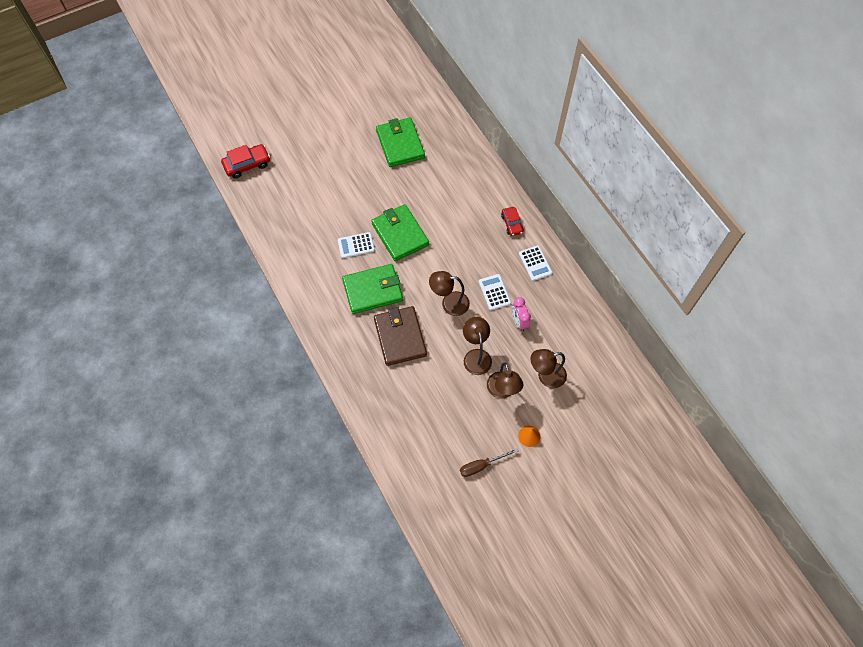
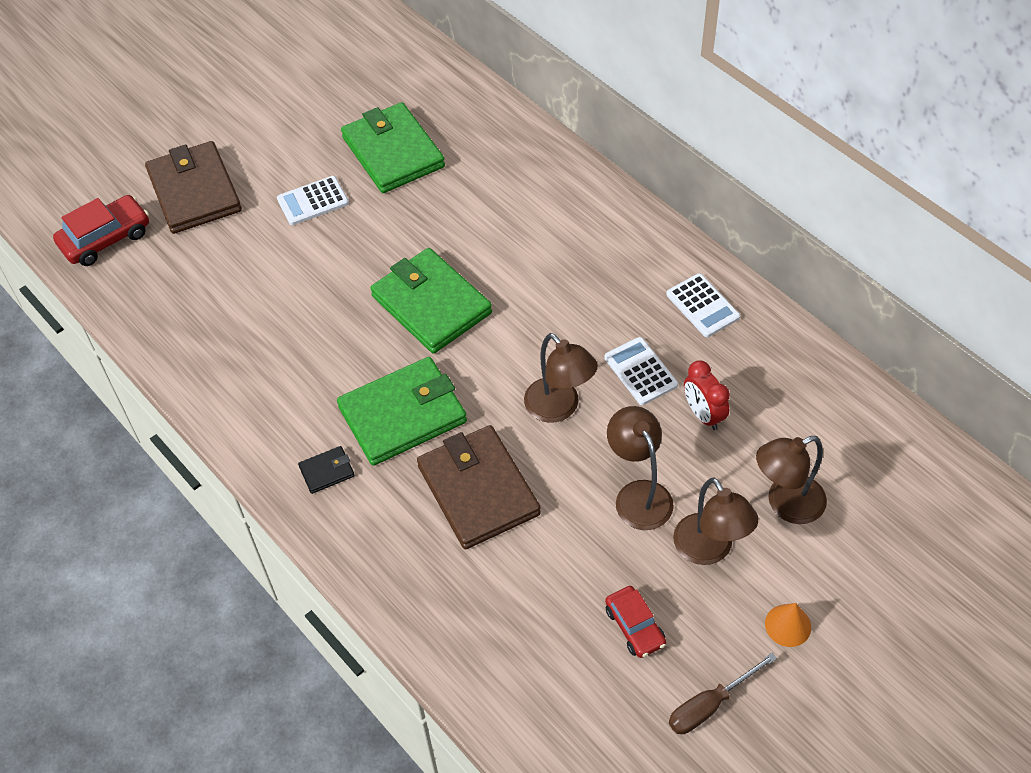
camera: 10 degrees left, 10 degrees down
(295, 147) = (194, 192): none -> brown wallet
(330, 312) = (327, 471): none -> black wallet
(356, 245) = (350, 340): white calculator -> white calculator (313, 201)
(449, 303) = (559, 408): brown lamp -> brown lamp turned 120 degrees counterclockwise
(512, 224) = (638, 247): red car -> red car (635, 626)
(519, 321) = (703, 415): pink clock -> red clock

